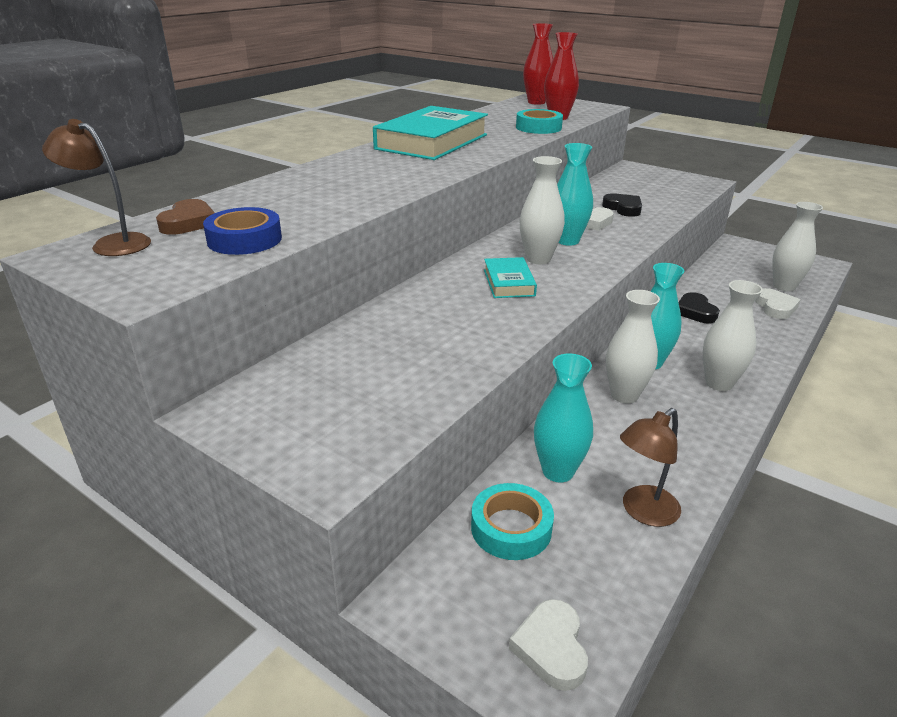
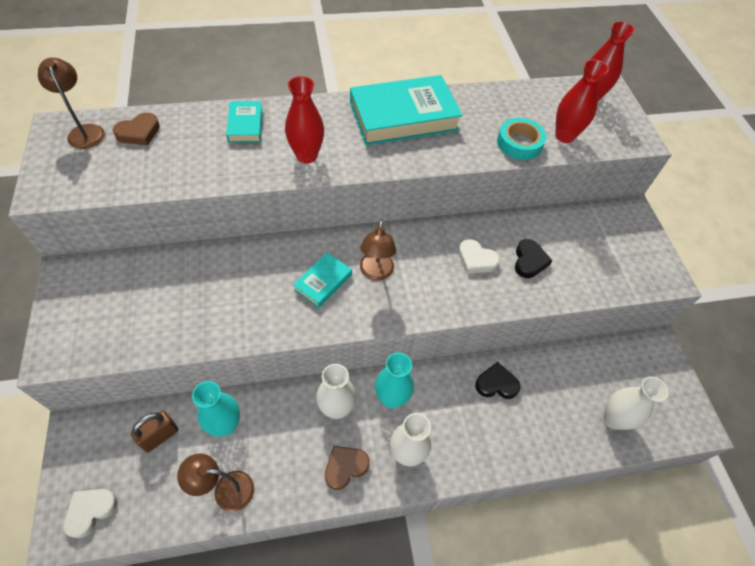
camera: 40 degrees right, 25 degrees up
(244, 239) = (139, 171): blue tape -> none
(301, 184) = (245, 125): none -> turquoise book
(397, 179) = (306, 156): none -> red vase
(511, 528) = (160, 436): turquoise tape -> brown padlock
(538, 259) = (376, 273): white vase -> brown lamp
(567, 241) = (425, 268): turquoise vase -> none
(695, 312) = (496, 384): black heart -> black heart turned 60 degrees clockwise
(698, 422) = (345, 467): none -> brown heart
(775, 307) = (566, 431): white heart -> none

